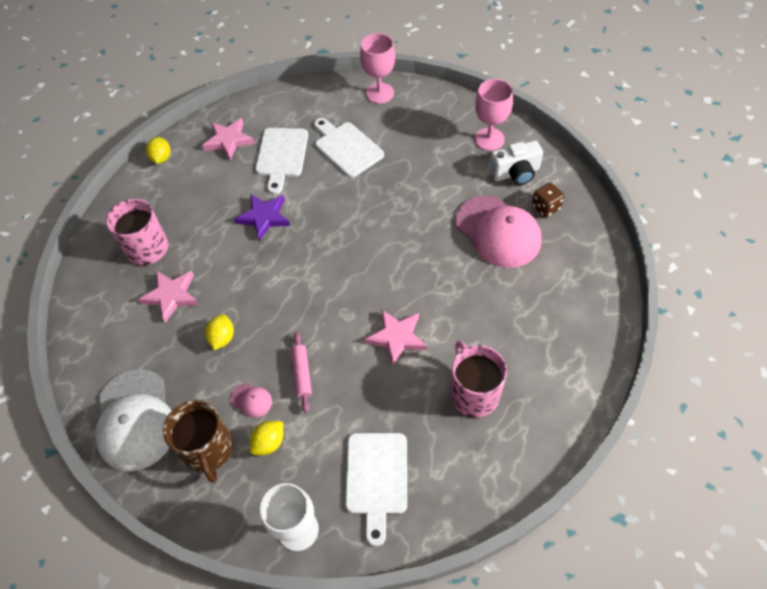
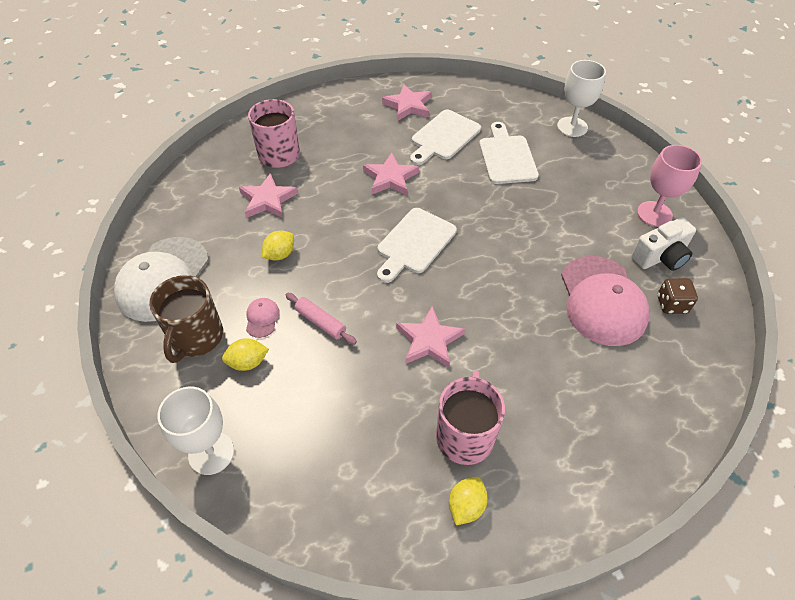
camera: 30 degrees right, 5 degrees down
(161, 158) = (344, 94): yellow lemon -> yellow lemon (466, 506)
(251, 400) = (262, 318): pink cap -> pink cap turned 150 degrees counterclockwise
(264, 217) = (390, 178): purple star -> pink star
(302, 374) = (321, 322): pink rolling pin -> pink rolling pin turned 75 degrees counterclockwise
(377, 478) = (313, 454): white cutting board -> white cutting board (414, 243)
(379, 93) = (572, 127): pink goblet -> white goblet
(515, 173) = (660, 257): white camera -> white camera turned 45 degrees counterclockwise

